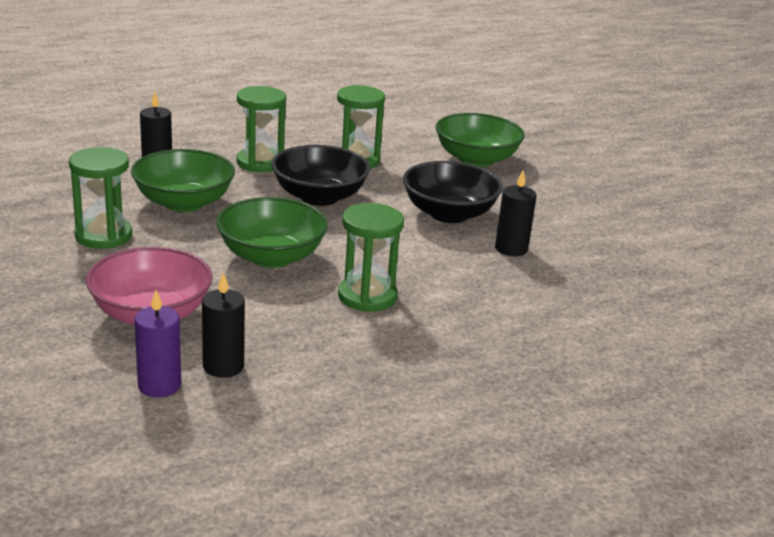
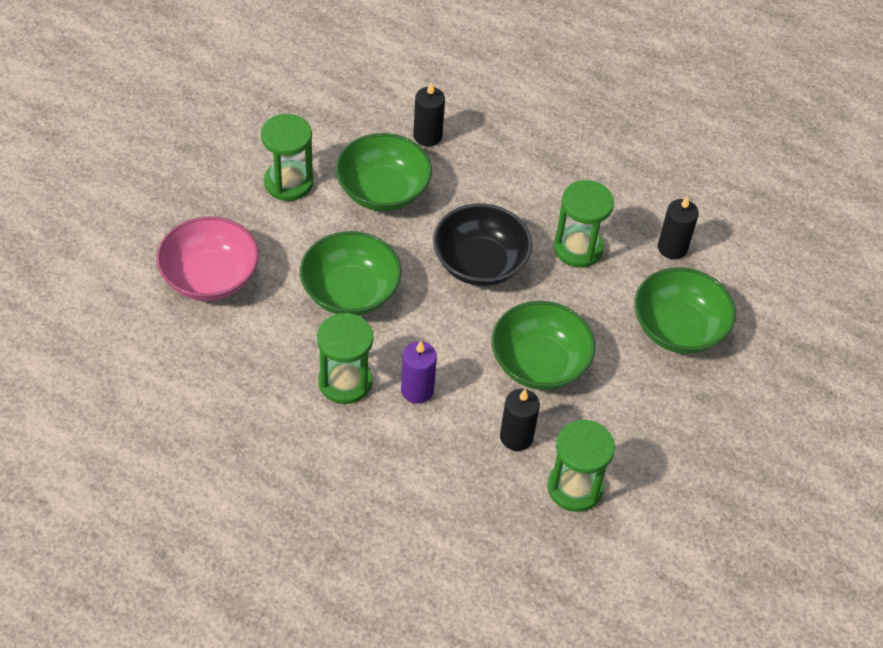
camera: 55 degrees right, 25 degrees up
(159, 385) = (133, 336): purple candle -> purple candle (417, 390)
(223, 366) = (181, 354): black candle -> black candle (672, 248)
(260, 163) = (502, 191): green hourglass -> green hourglass (575, 487)
(449, 214) = (539, 363): black bowl -> green bowl

